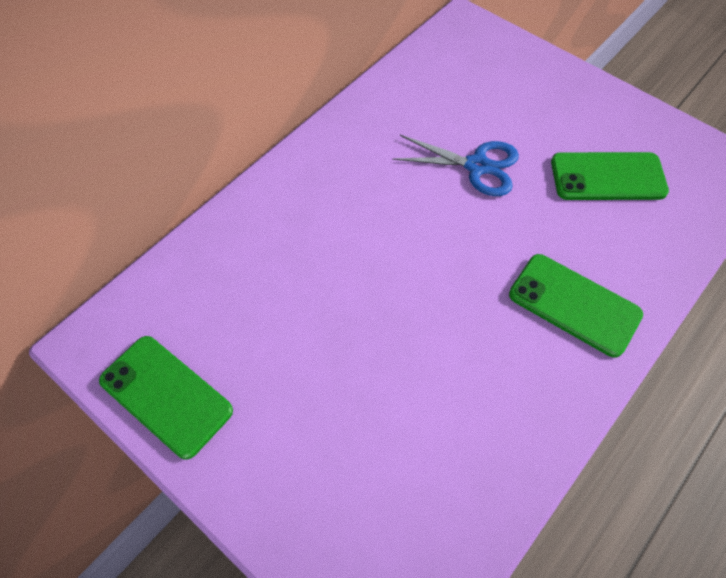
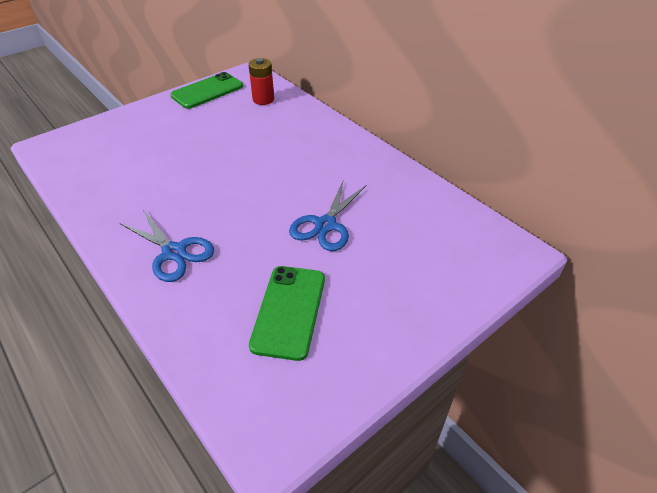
camera: 100 degrees right, 15 degrees down
(194, 294) = (263, 99): none -> red battery
(574, 304) = (174, 252): green phone -> blue scissors

